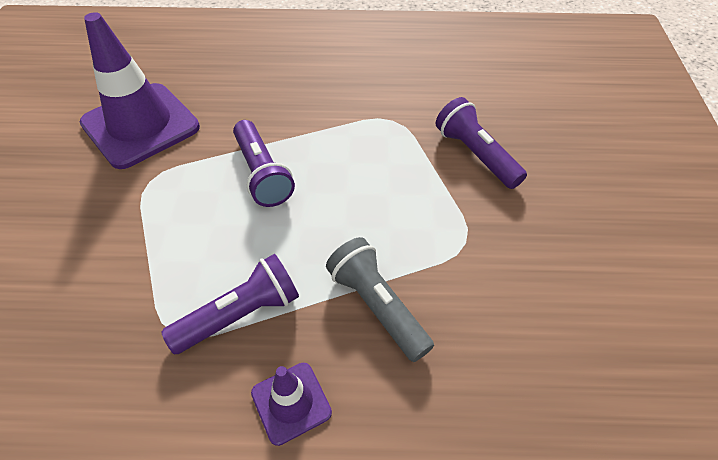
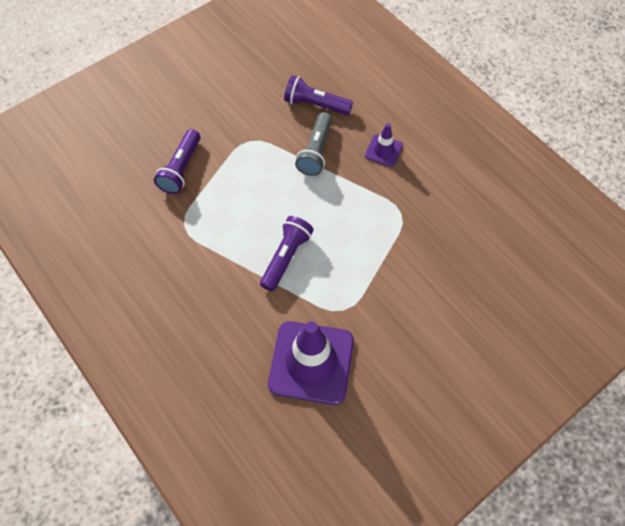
camera: 130 degrees left, 10 degrees up
(240, 315) = (369, 196): purple flashlight -> purple flashlight (315, 104)

